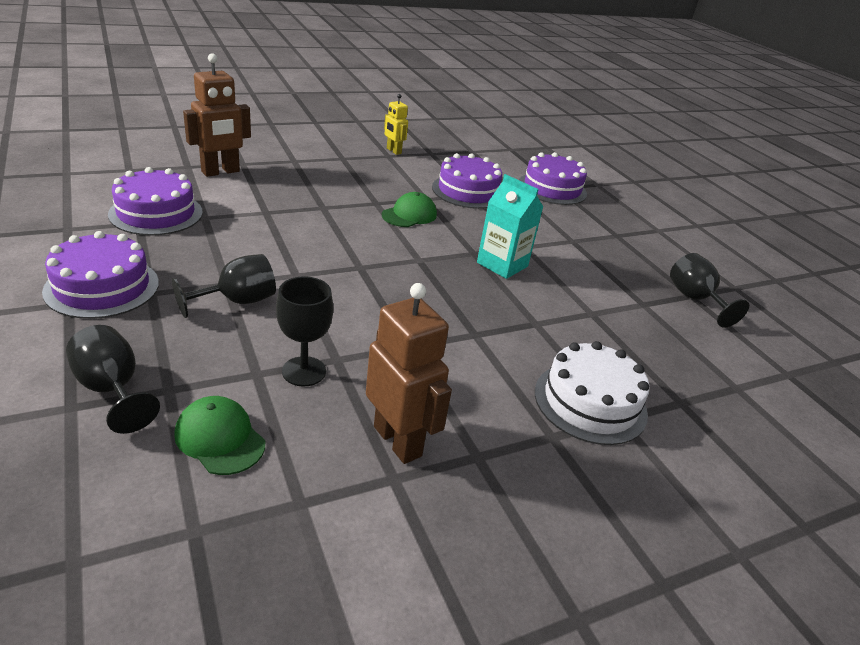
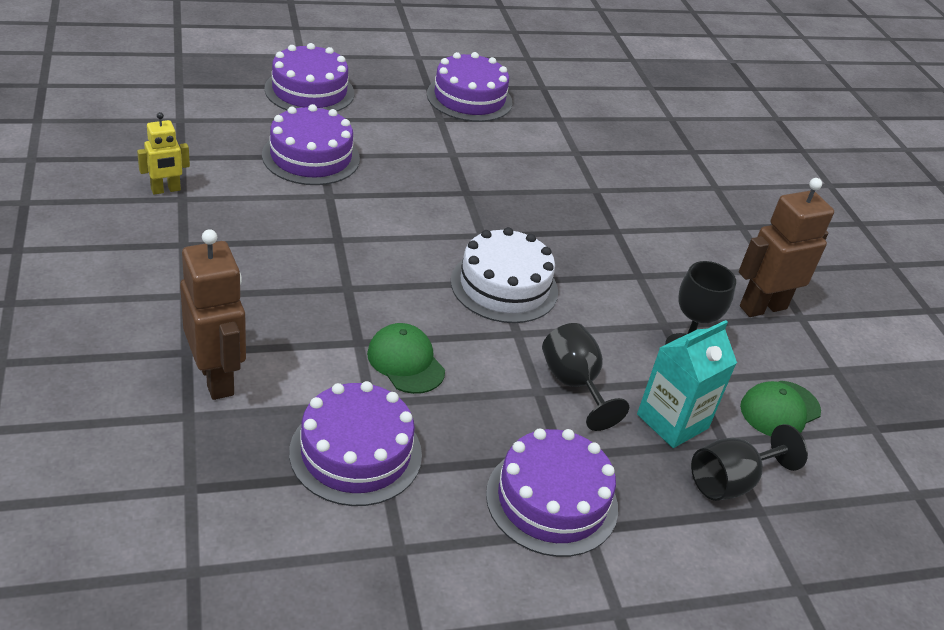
camera: 80 degrees left, 5 degrees up
(409, 215) = (374, 219): green cap -> green cap (405, 362)
(502, 264) = (491, 180): turquoise carton -> turquoise carton (672, 421)
(590, 402) = (700, 195): white cake -> white cake (504, 286)
(621, 254) = (469, 98): none -> purple cake
(695, 299) = (549, 87): black goblet -> none

